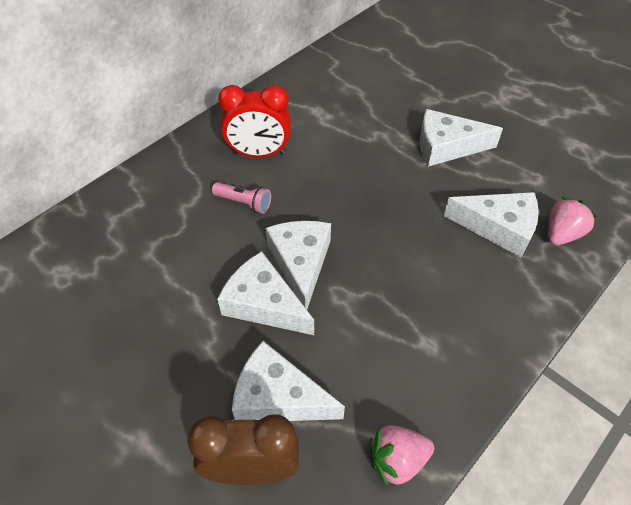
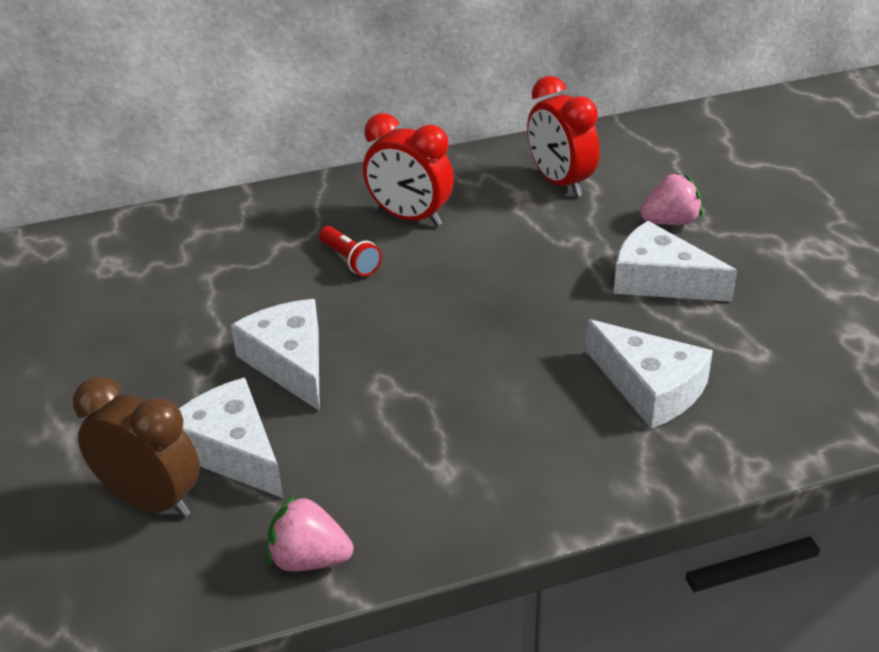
camera: 30 degrees right, 15 degrees down
(244, 203) = (350, 261): pink flashlight -> red flashlight
(301, 263) = (364, 339): white cheese -> none
(335, 94) = (560, 183): none -> red clock
(561, 234) = (735, 424): pink strawberry -> pink strawberry (670, 222)

